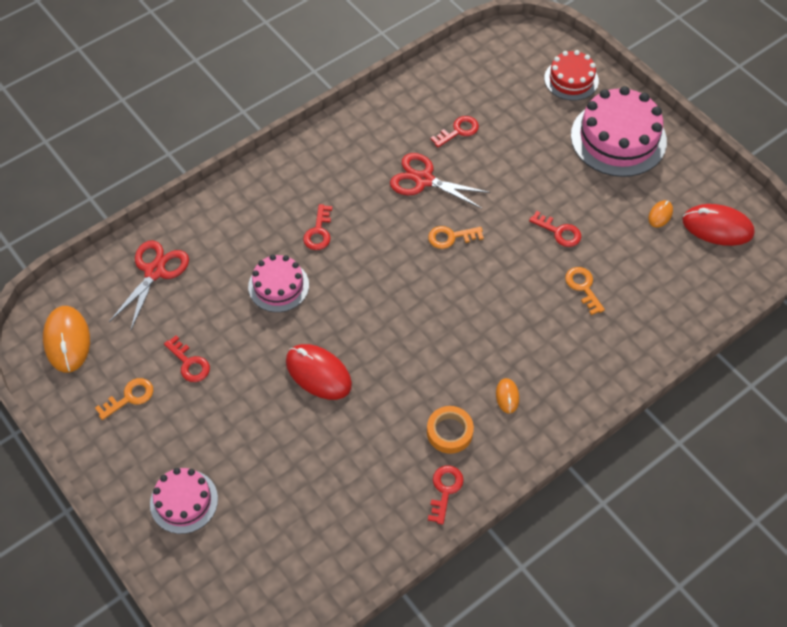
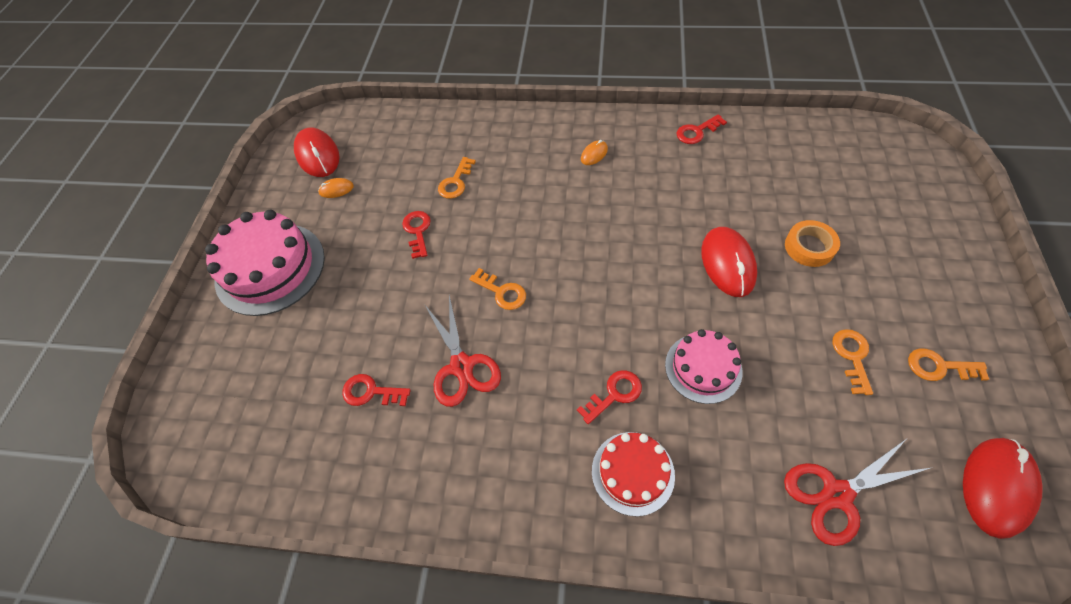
camera: 130 degrees left, 0 degrees up
(67, 340) = (997, 487): orange mouse -> red mouse
(184, 501) = (923, 245): pink cake -> none
(189, 363) = (852, 356): red key -> orange key
(449, 432) = (659, 160): orange tape -> orange tape (809, 247)
(571, 79) = (215, 356): red cake -> red cake (632, 472)

